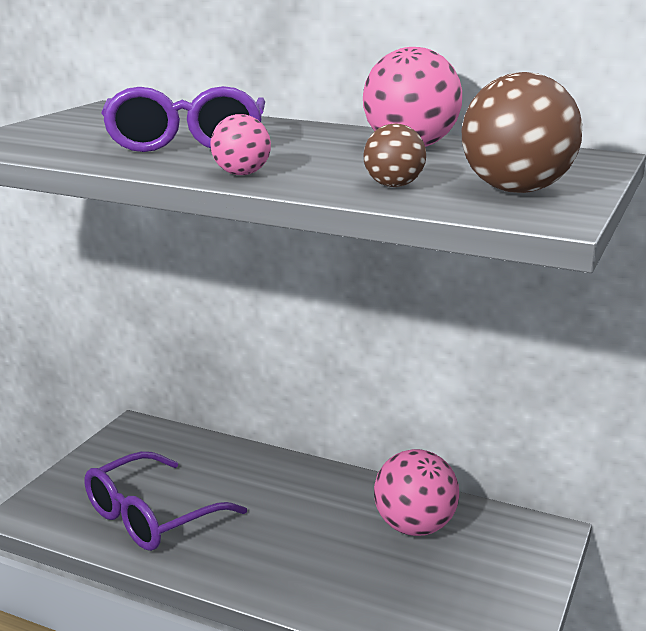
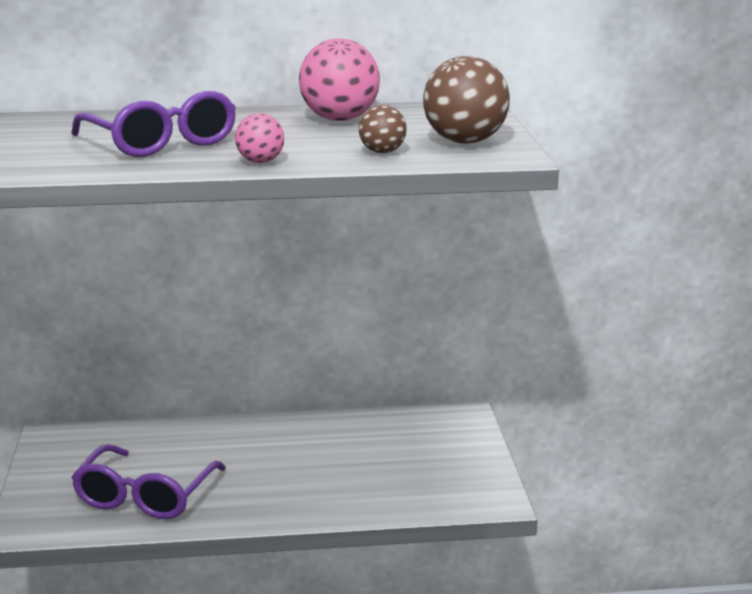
camera: 30 degrees left, 0 degrees up
(414, 527) = (366, 440): pink ball -> none

